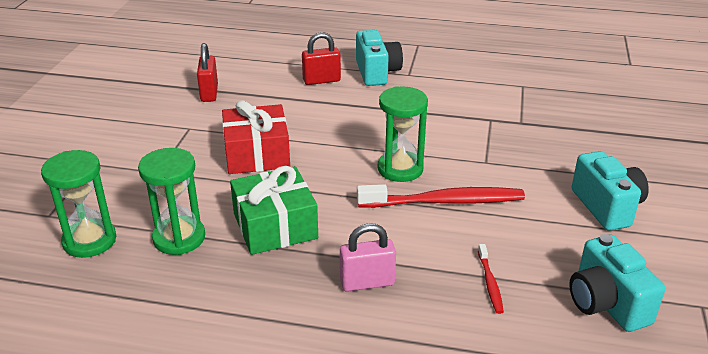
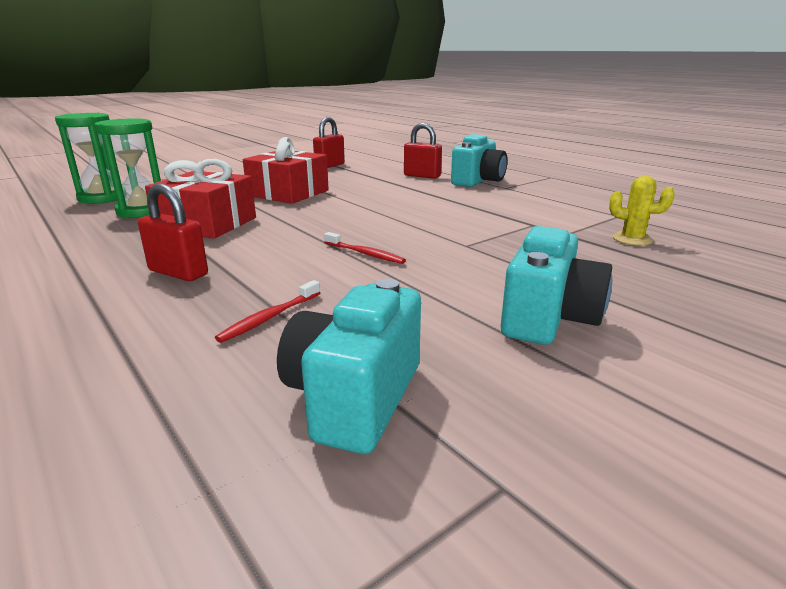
camera: 40 degrees right, 10 degrees down
(275, 226) = (207, 224): green gift -> red gift
(367, 282) = (178, 273): pink padlock -> red padlock
(400, 169) = (373, 226): green hourglass -> none
(444, 201) = (365, 254): red toothbrush -> red toothbrush, size x0.47
(560, 112) = (632, 239): none -> yellow cactus

